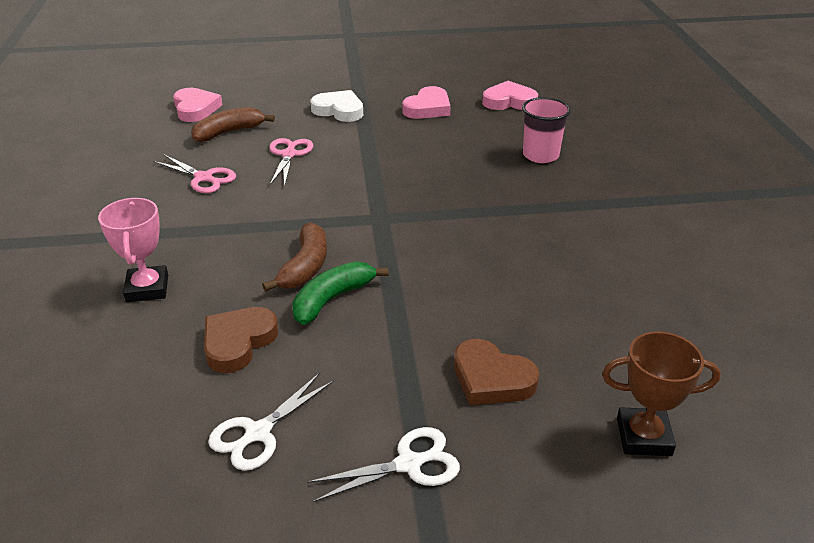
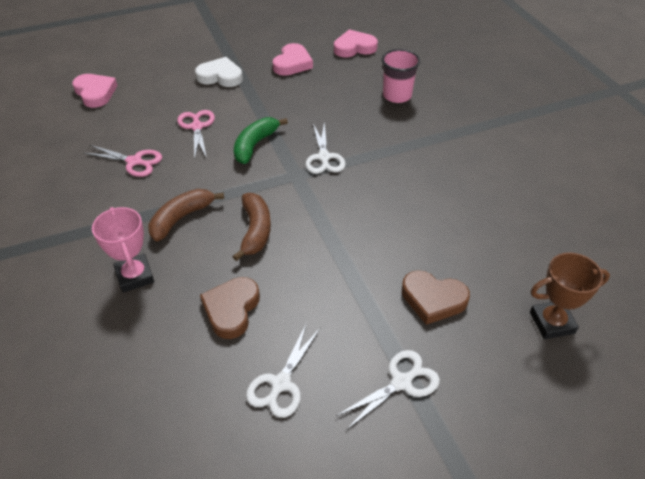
camera: 15 degrees left, 10 degrees up
(229, 132) = (135, 112): brown banana -> brown banana (181, 218)
(332, 299) = (289, 256): green banana -> green banana (255, 145)
(422, 205) = (324, 157): none -> white scissors

